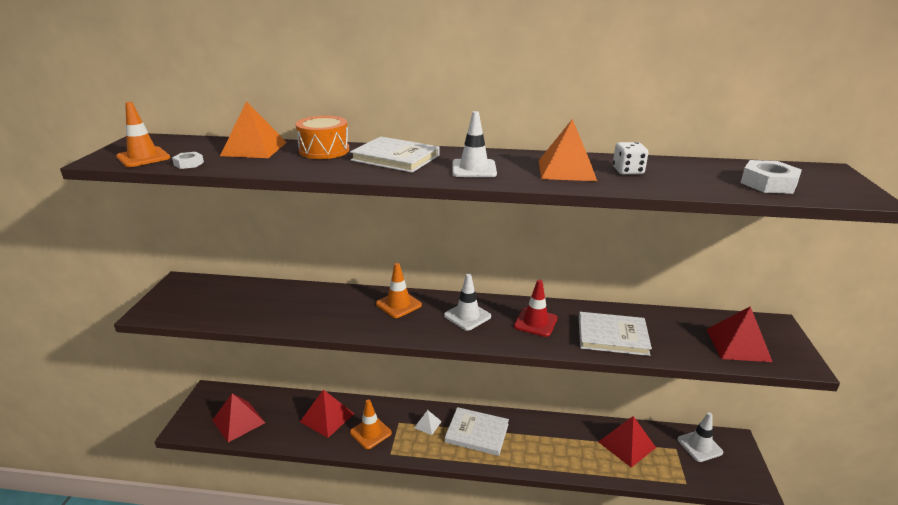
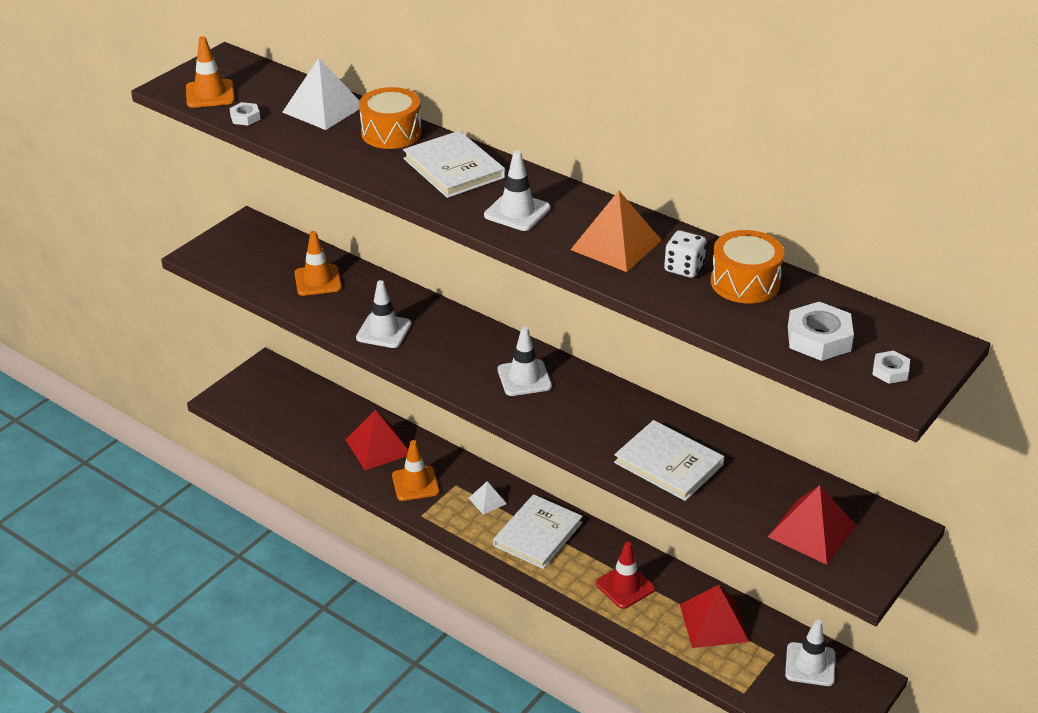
camera: 30 degrees right, 10 degrees up
(238, 421) = (281, 413): red pyramid -> none
(254, 149) = (323, 109): orange pyramid -> white pyramid
(340, 318) = (383, 331): none -> white traffic cone
(398, 304) = (459, 336): orange traffic cone -> orange traffic cone (318, 280)
(477, 433) = (537, 534): white book -> white book turned 75 degrees clockwise
(535, 322) = (595, 414): red traffic cone -> red traffic cone (625, 586)
(675, 169) = (745, 282): none -> orange drum
(836, 188) = (890, 371): none -> white nut

